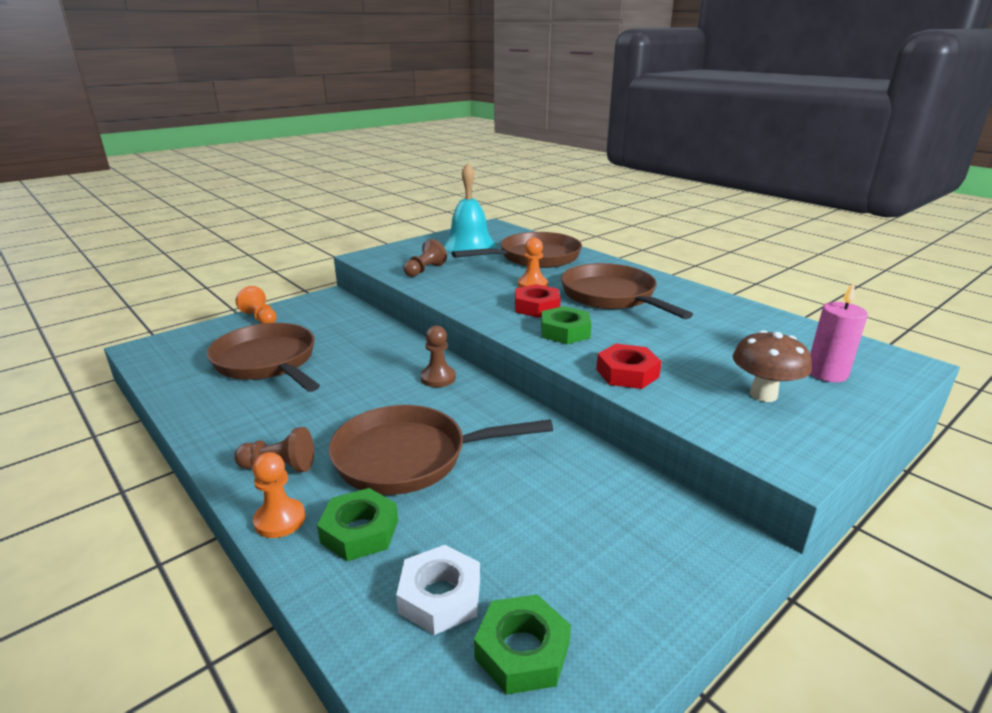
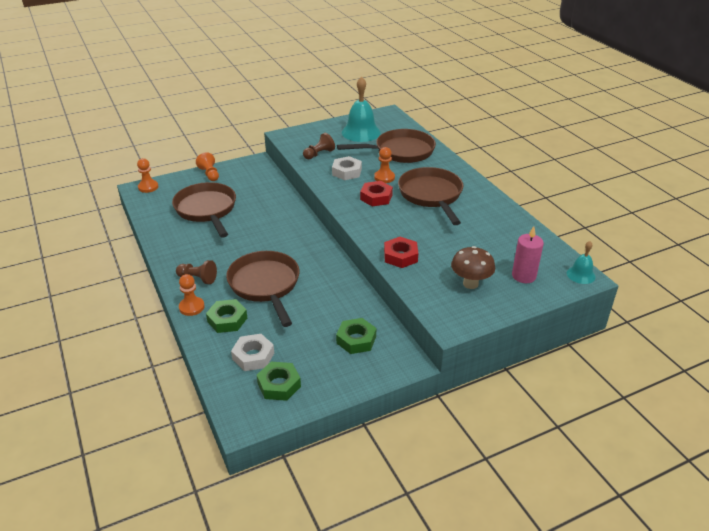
camera: 15 degrees right, 10 degrees up
(160, 344) = (148, 187): none -> orange pawn
(409, 457) = (265, 285): brown pan -> brown pan turned 60 degrees clockwise
(438, 378) = (302, 237): brown pawn -> none
(476, 284) = (347, 172): none -> white nut
(565, 331) = (382, 220): green nut -> green nut (356, 340)
(899, 360) = (581, 275): none -> turquoise bell

